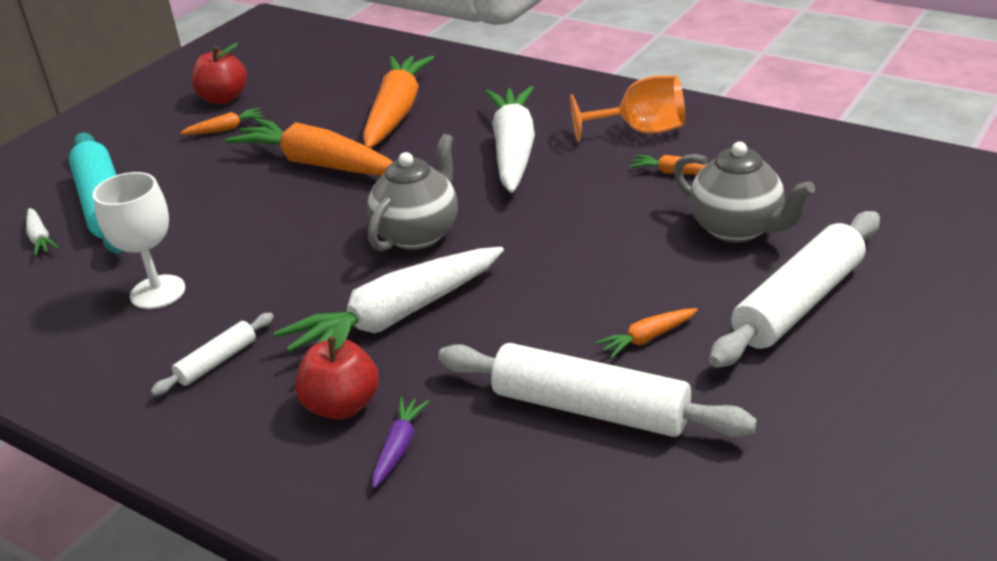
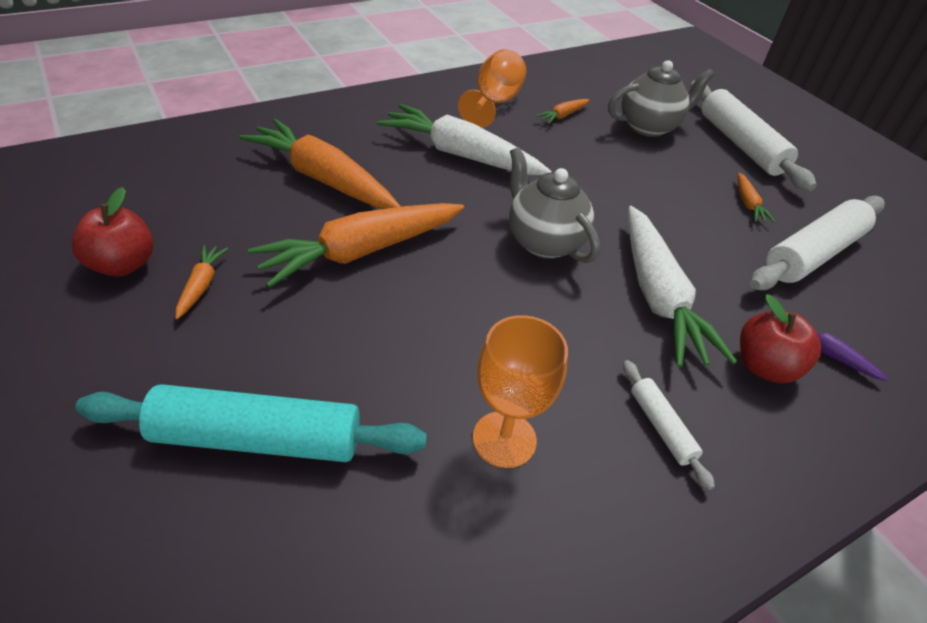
camera: 70 degrees left, 10 degrees up
(40, 238) = (273, 529): white carrot -> none
(158, 292) = (504, 439): white goblet -> orange goblet

